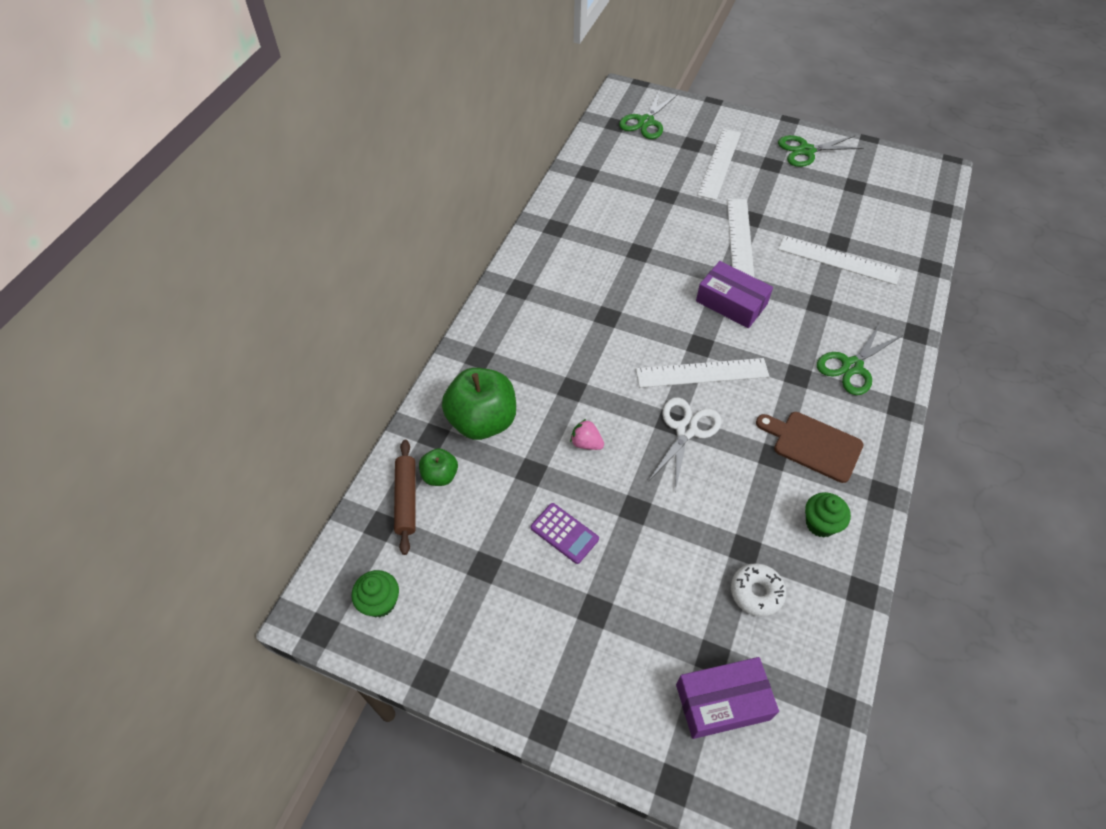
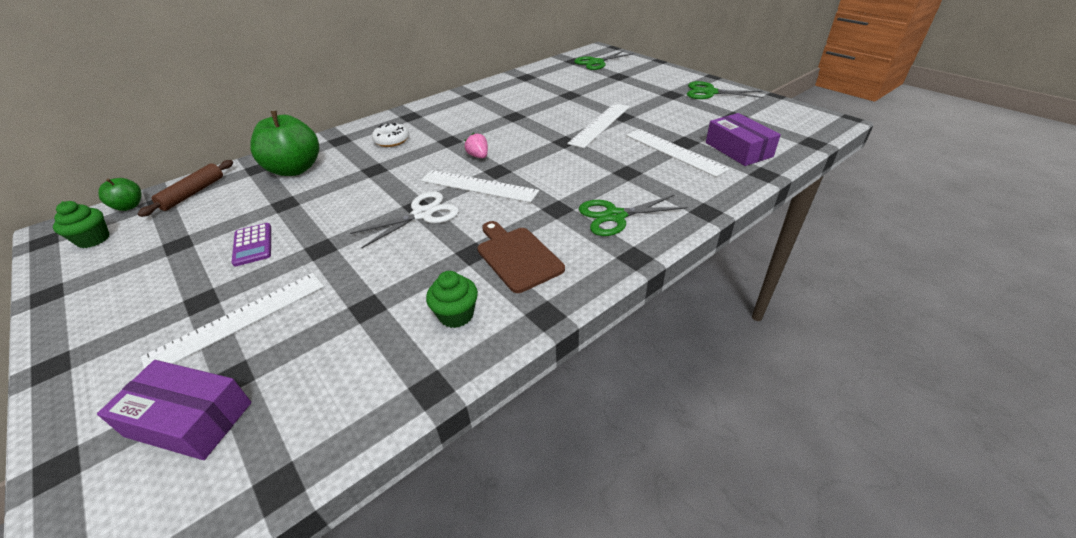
camera: 30 degrees right, 15 degrees down
(440, 475) = (229, 188): green apple -> green apple (129, 206)
(586, 443) = (341, 200): pink strawberry -> pink strawberry (478, 156)
(719, 163) = (629, 87): white ruler -> white ruler (239, 320)
(731, 303) = (551, 154): purple box -> purple box (738, 149)
(756, 592) = (333, 344): white donut -> white donut (392, 140)

